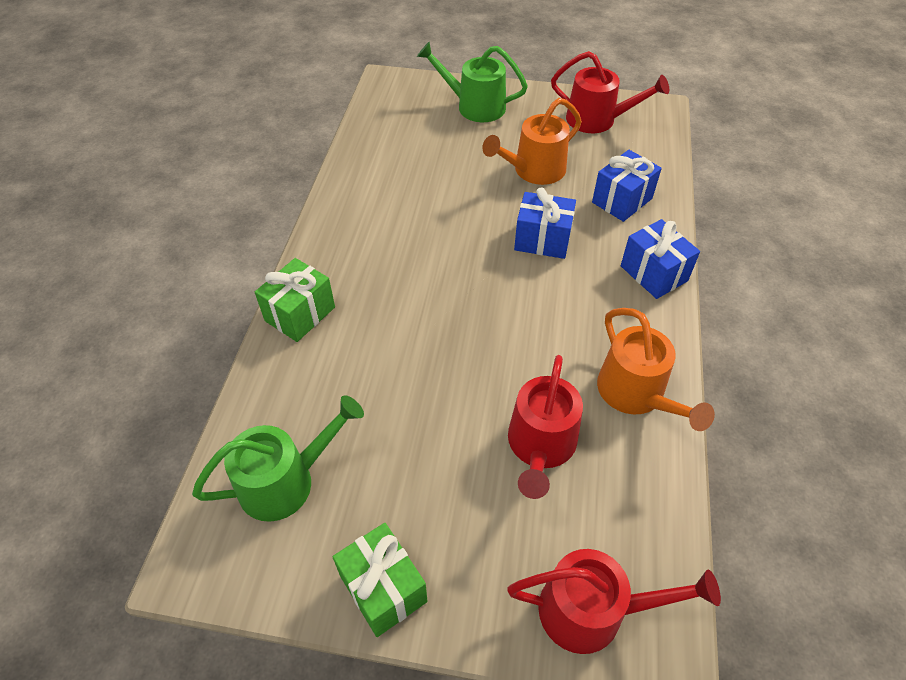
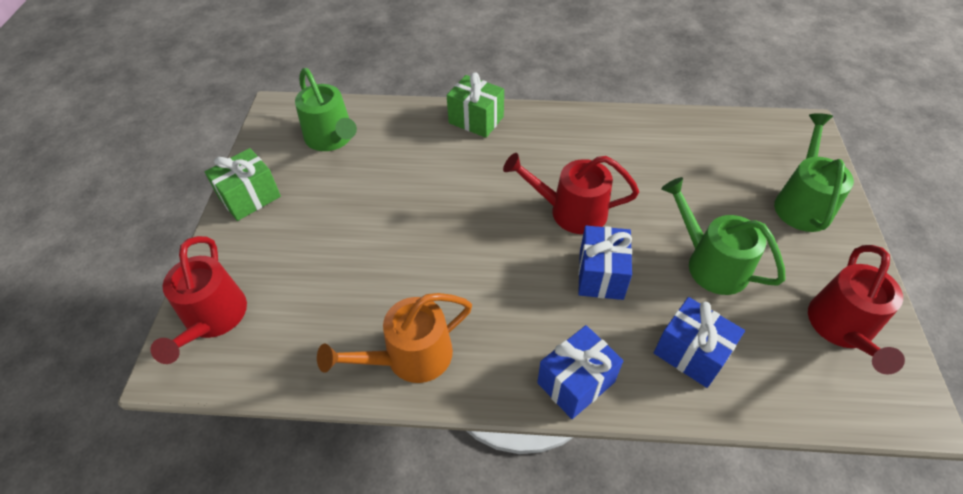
camera: 85 degrees right, 0 degrees up
(534, 171) = (710, 263): orange watering can -> green watering can
(540, 446) = (354, 281): red watering can -> red watering can (570, 211)

